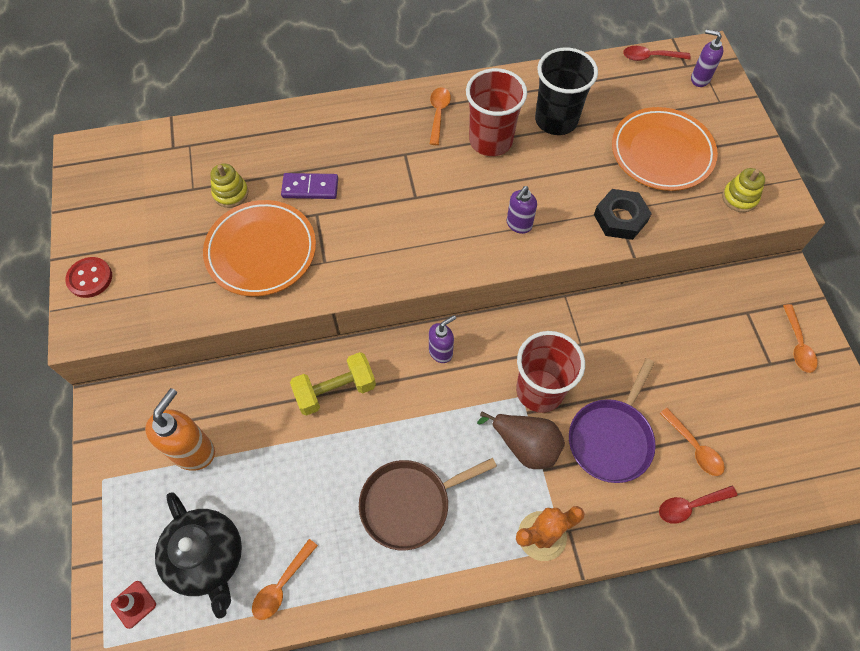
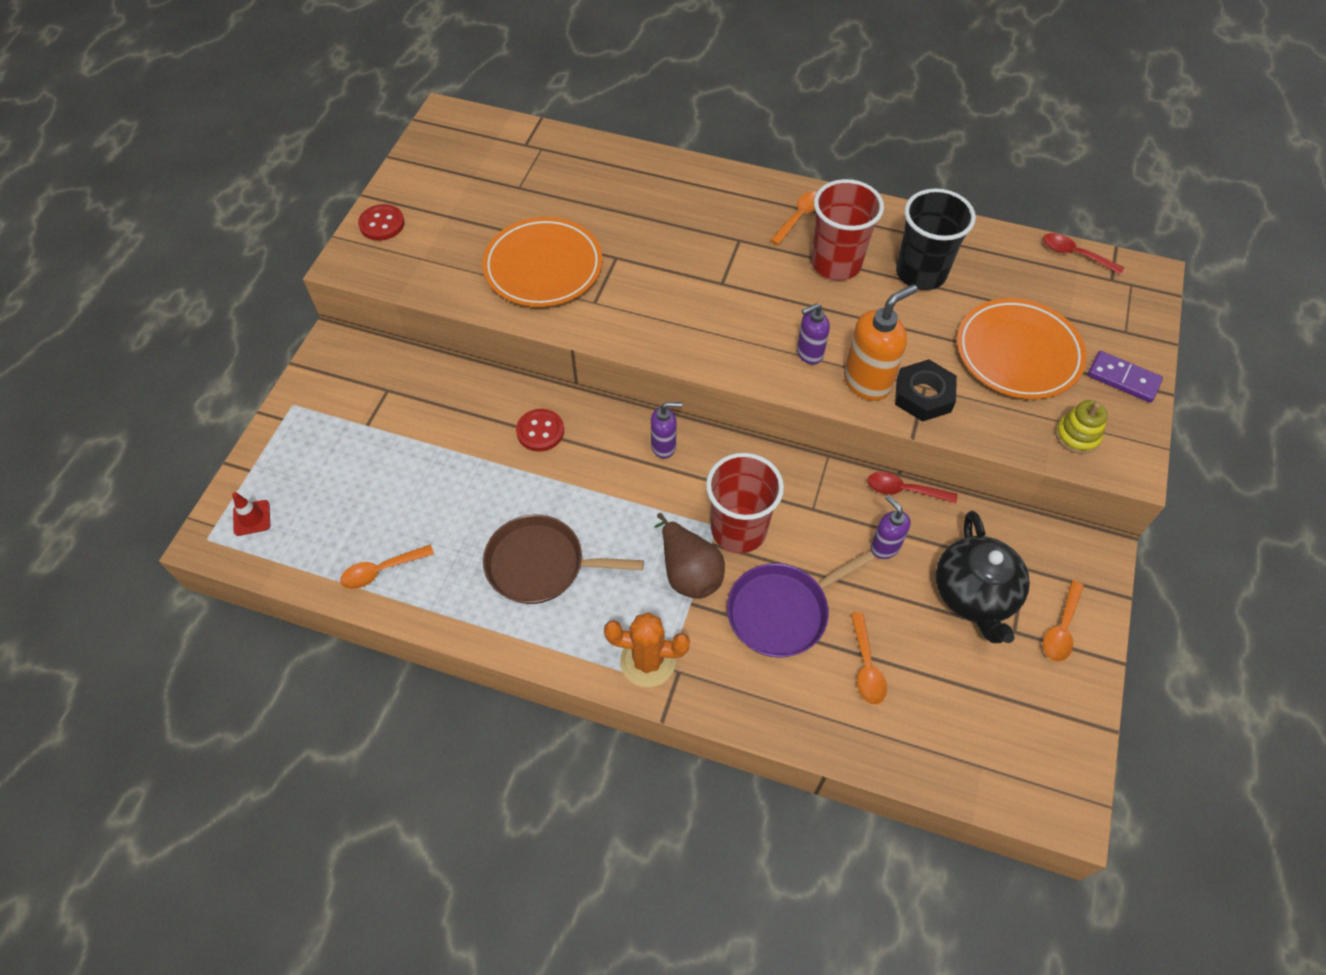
camera: 30 degrees right, 5 degrees down
(193, 451) = (382, 420): orange soap dispenser -> orange soap dispenser (867, 382)
(207, 558) = (335, 514): black teapot -> black teapot (974, 594)
(230, 193) = (550, 205): yellow stacking toy -> none
(310, 188) = (626, 231): purple domino -> purple domino (1123, 378)
(335, 390) = (540, 431): yellow dumbbell -> red button
(690, 506) = (821, 718): red spoon -> red spoon (904, 490)
(699, 79) = (1118, 299): purple soap dispenser -> purple soap dispenser (884, 546)

